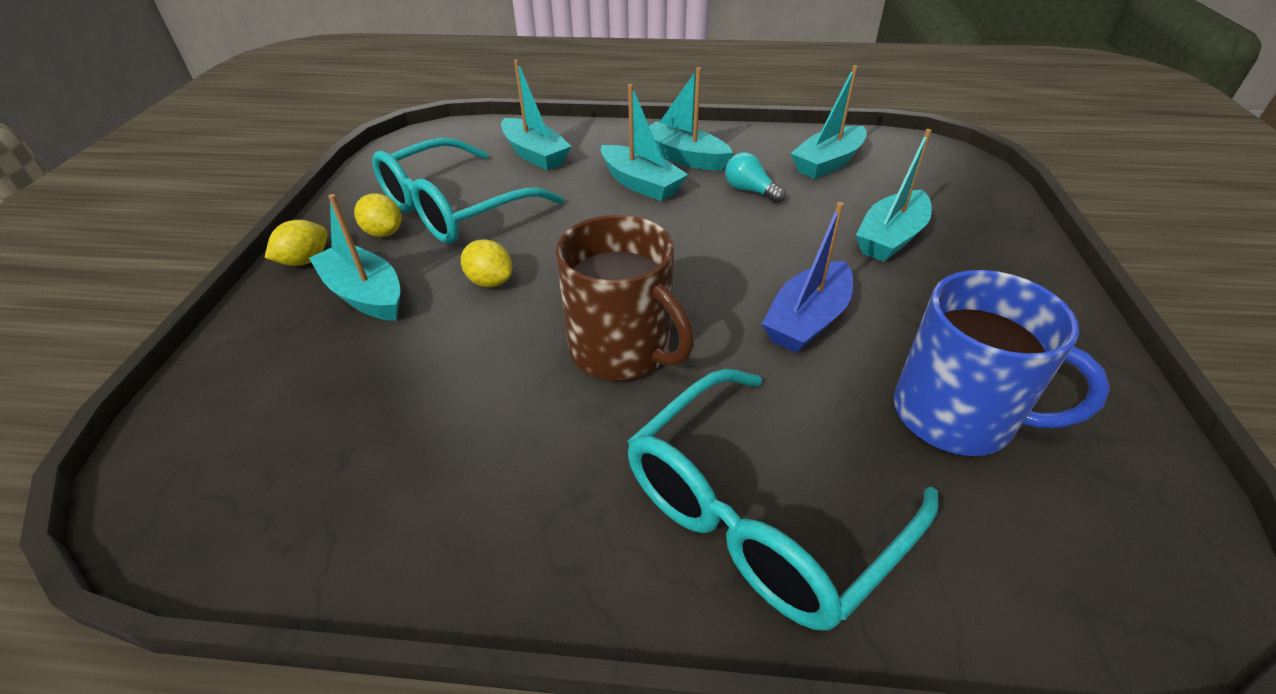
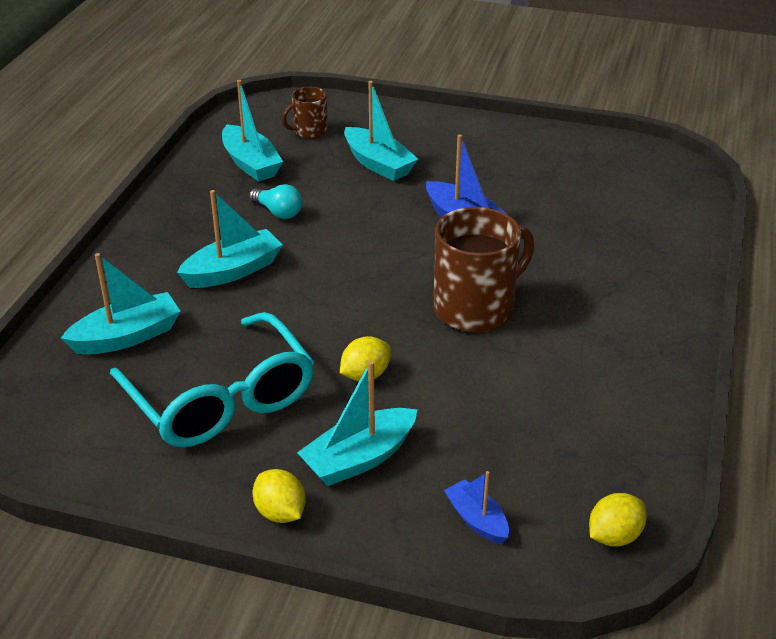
camera: 80 degrees left, 5 degrees down
(254, 386) = (477, 520): none -> blue boat
(384, 233) = (247, 453): yellow lemon -> yellow lemon (614, 536)
(684, 157) = (194, 238): turquoise boat -> none
(750, 191) = (278, 212): turquoise light bulb -> turquoise light bulb turned 105 degrees counterclockwise
(761, 510) = (625, 272): turquoise glasses -> none
(921, 184) = (309, 131): none -> brown mug
(955, 415) = (563, 190): blue mug -> none

